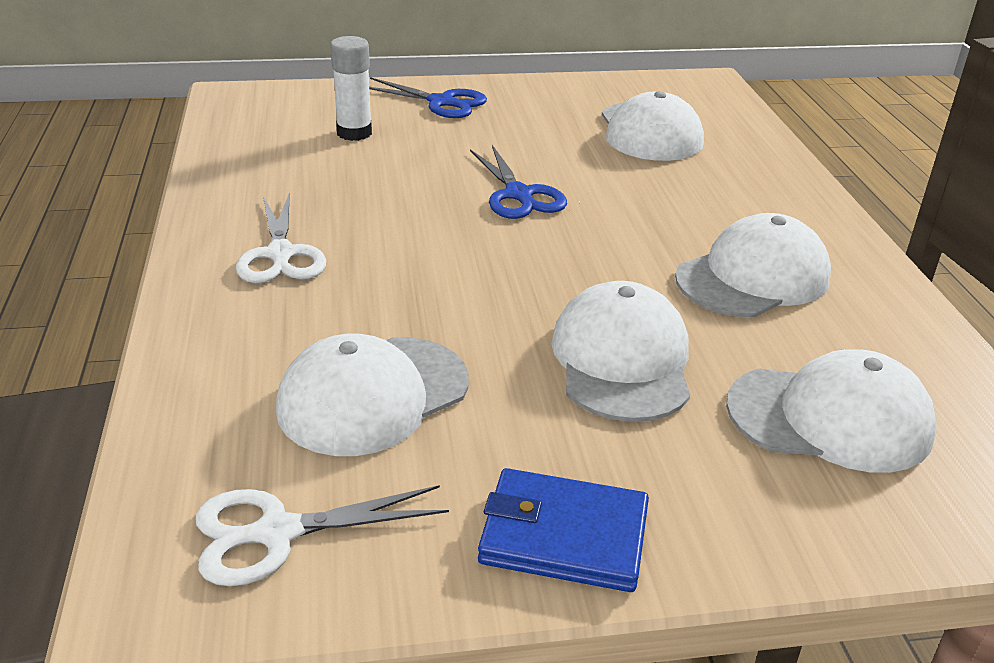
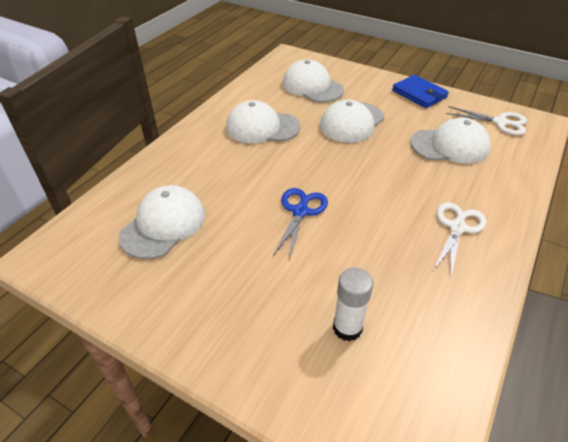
camera: 140 degrees left, 10 degrees up
(442, 102) = (247, 338): blue scissors -> none

